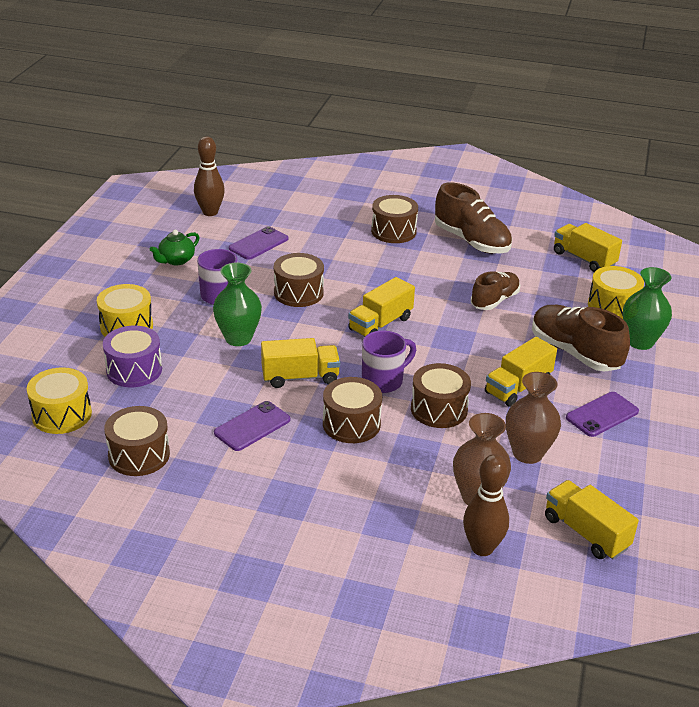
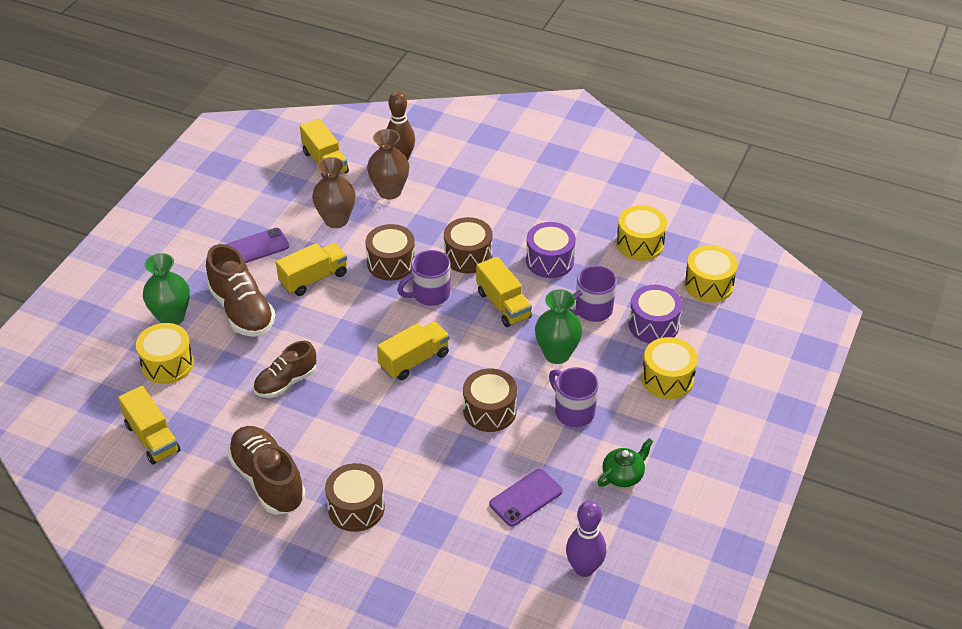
camera: 170 degrees left, 10 degrees up
(139, 455) = (640, 244): brown drum -> yellow drum
(201, 379) = (592, 310): none -> purple mug
(210, 212) = (584, 568): brown bowling pin -> purple bowling pin
(252, 426) = (550, 261): purple phone -> purple drum
(300, 377) = (503, 305): yellow truck -> yellow truck turned 120 degrees counterclockwise

